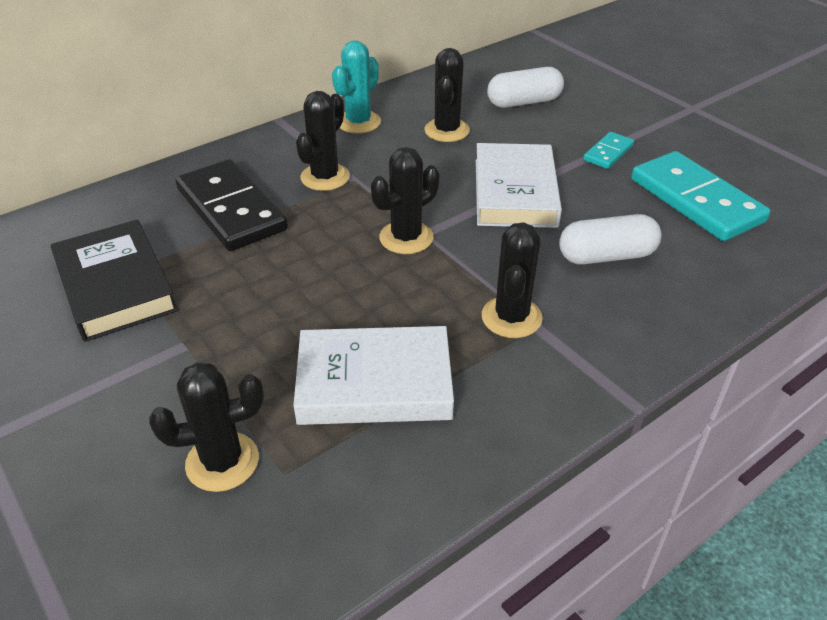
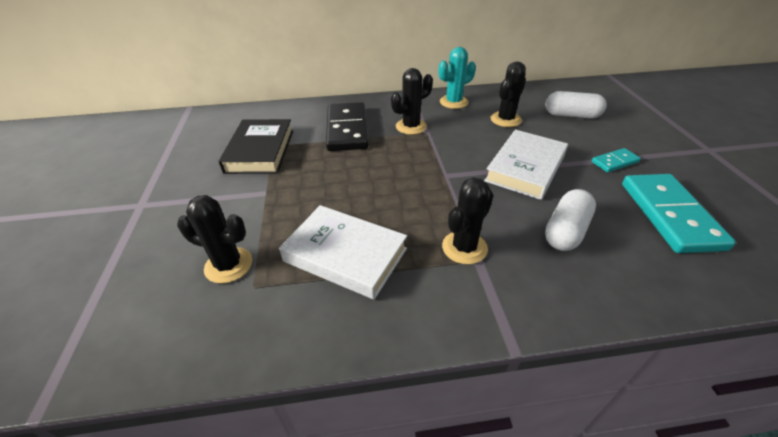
camera: 30 degrees right, 0 degrees up
(406, 238) = (432, 174): black cactus -> none
(606, 256) = (565, 231): white capsule -> white capsule turned 75 degrees counterclockwise

